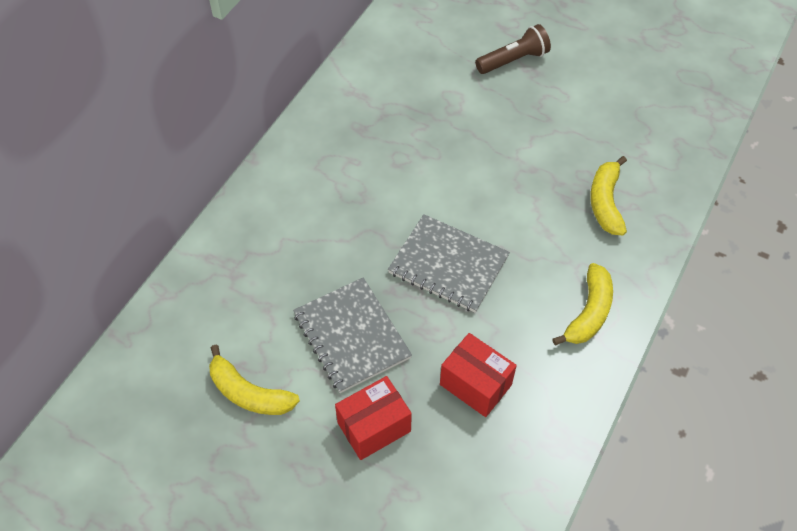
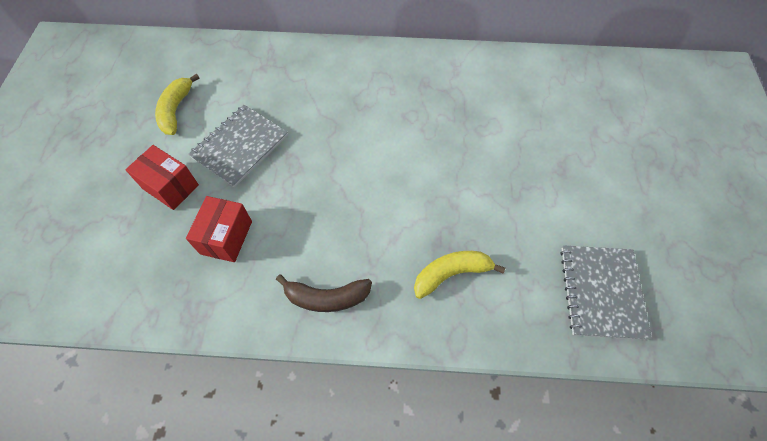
camera: 65 degrees right, 5 degrees up
(448, 265) = (327, 181): grey notebook -> grey notebook (601, 292)
(513, 60) = (563, 152): brown flashlight -> none
(589, 312) = (326, 298): yellow banana -> brown banana

